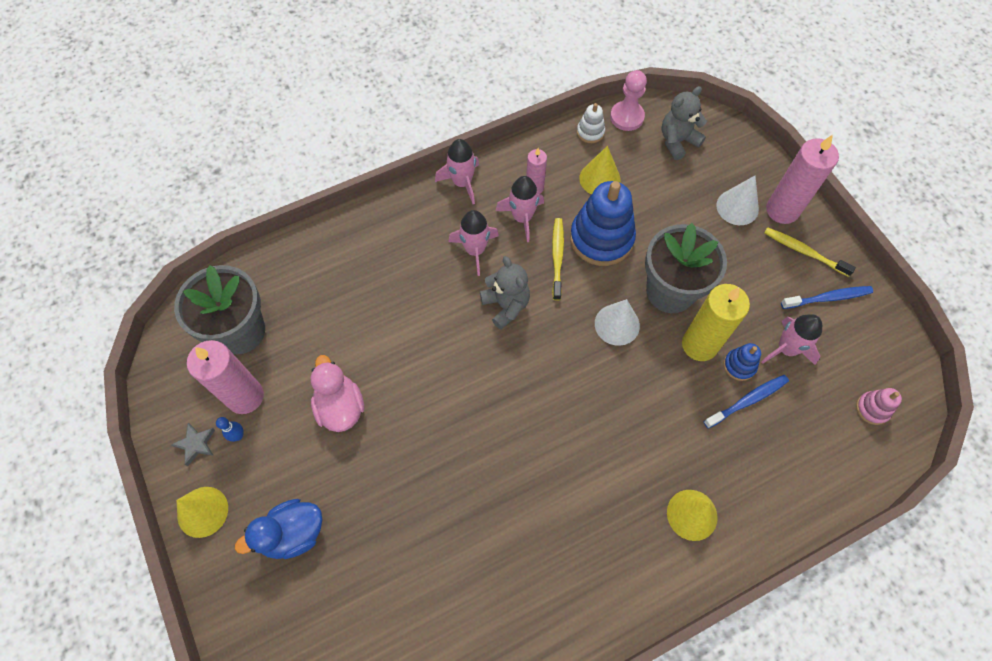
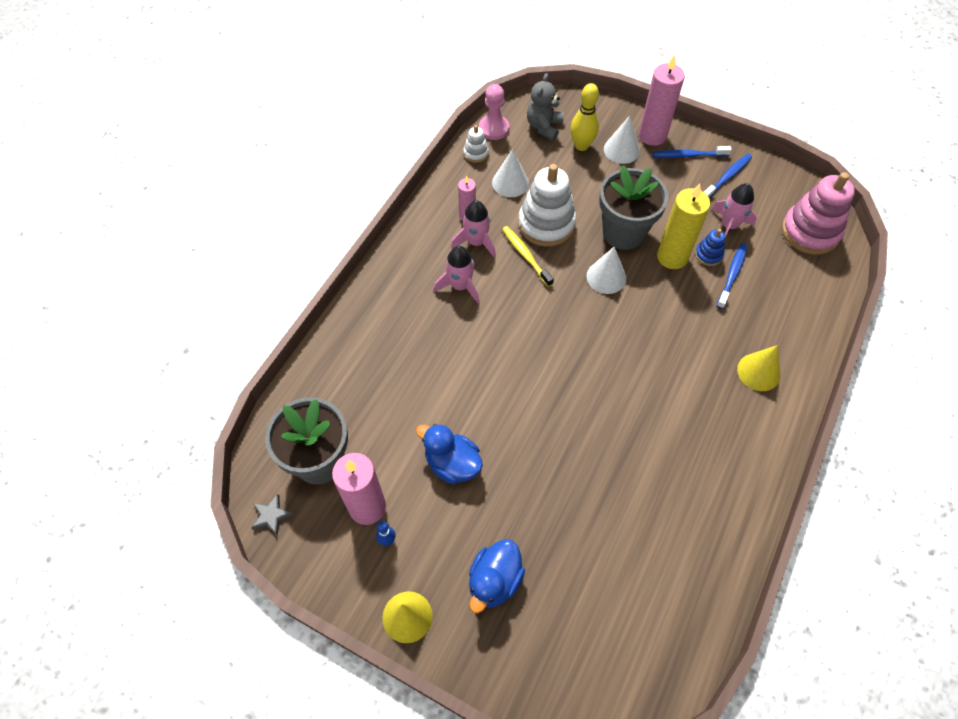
camera: 35 degrees left, 5 degrees down
(196, 444) = (357, 570): grey star -> grey star (271, 516)
(340, 407) = (452, 464): pink duck -> blue duck
(462, 183) = (408, 242): pink rocket -> none
(506, 305) = (516, 312): grey teddy bear -> none
(599, 179) = (510, 183): yellow cone -> white cone
(601, 238) = (546, 224): blue stacking toy -> white stacking toy
(699, 180) = (581, 146): none -> yellow bowling pin
(804, 252) = (688, 155): yellow toothbrush -> blue toothbrush
(872, 409) = (810, 232): pink stacking toy -> pink stacking toy, size x2.12

